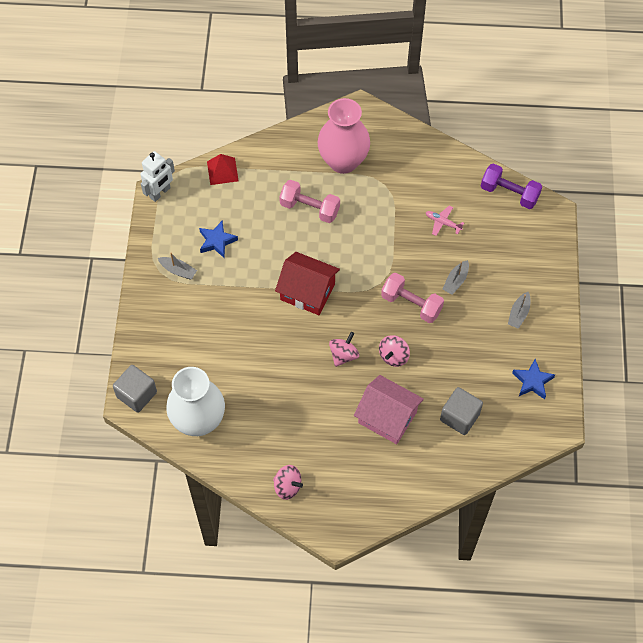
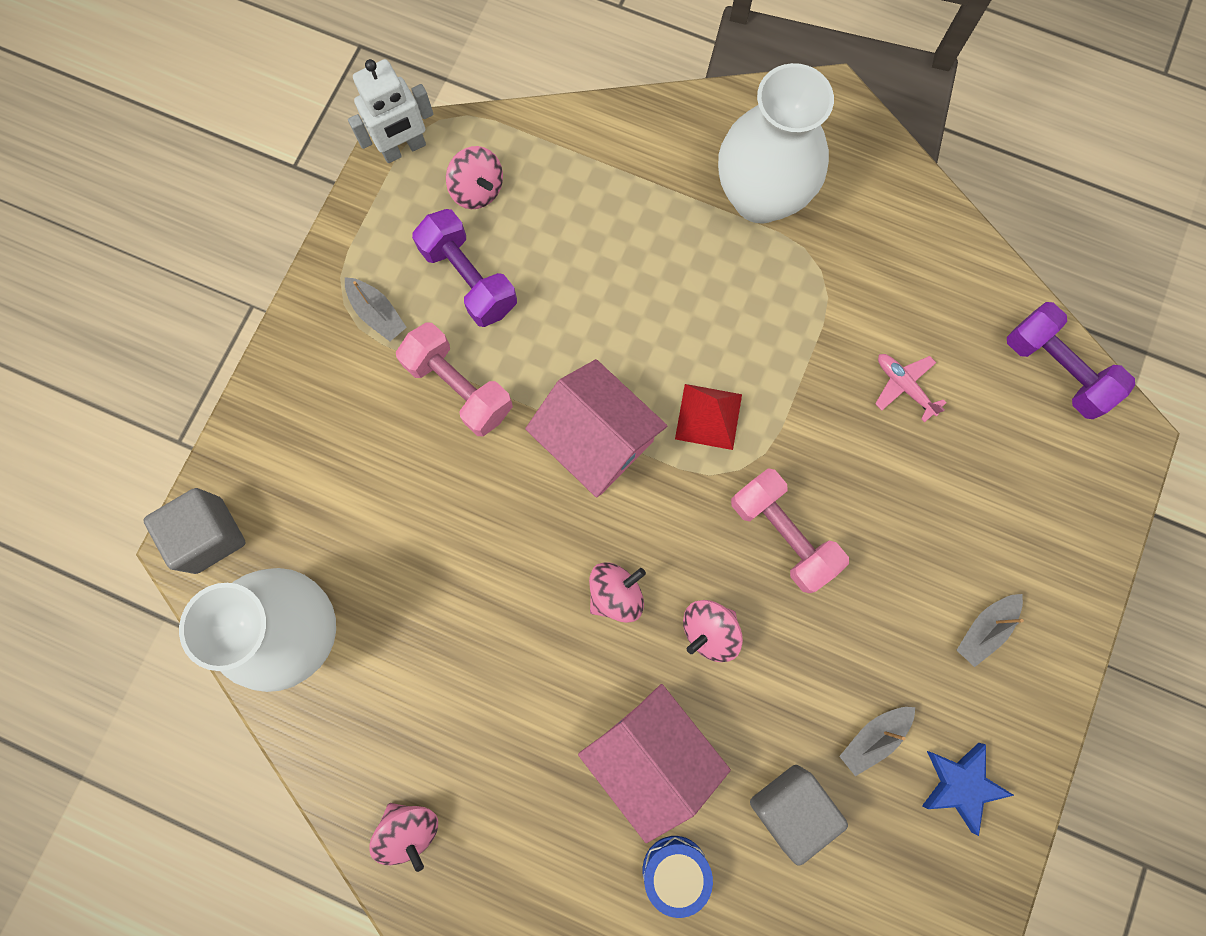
camera: 20 degrees right, 15 degrees up
(204, 200) = (477, 190): none -> pink spinning top
(217, 241) = (469, 279): blue star -> purple dumbbell
(222, 171) = (531, 143): red pyramid -> red pyramid (708, 416)
(307, 292) = (596, 439): red house -> pink house
(309, 208) = (663, 271): pink dumbbell -> pink dumbbell (459, 387)
(343, 161) = (760, 197): pink vase -> white vase
(417, 461) = (675, 870): none -> blue drum
(455, 281) = (885, 516): grey boat -> grey boat (873, 737)

